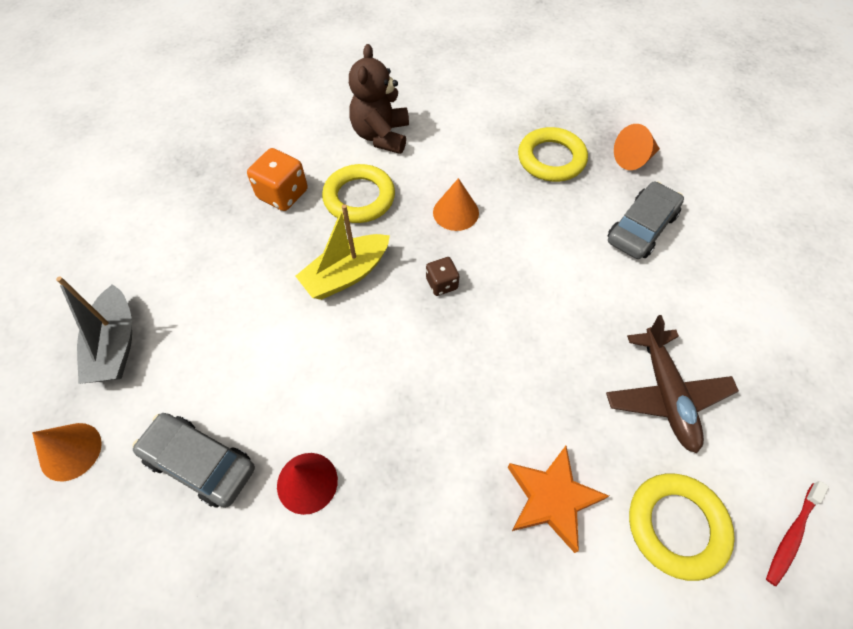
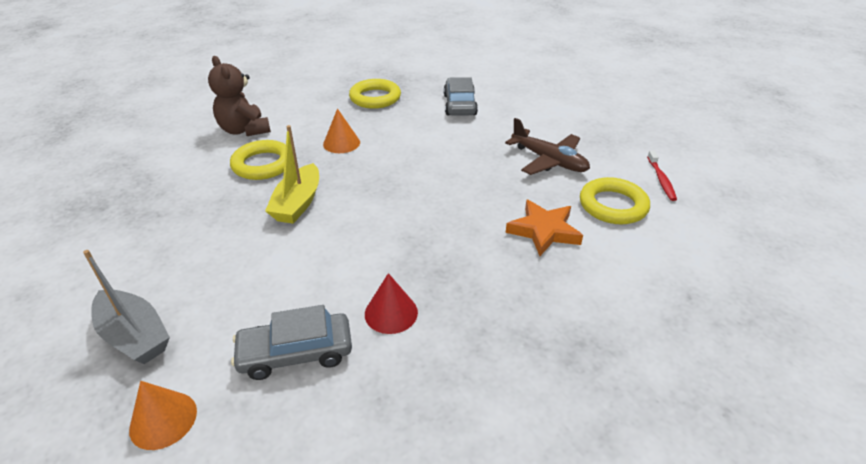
camera: 40 degrees left, 20 degrees down
(283, 194) = (197, 187): orange dice -> none
(442, 284) = (371, 177): brown dice -> none
(634, 159) = (423, 80): orange cone -> none

